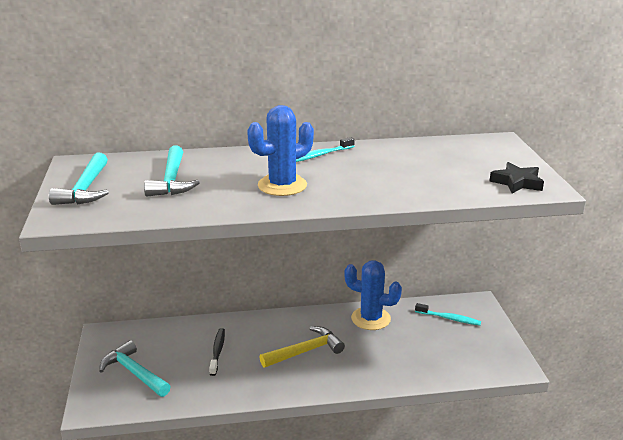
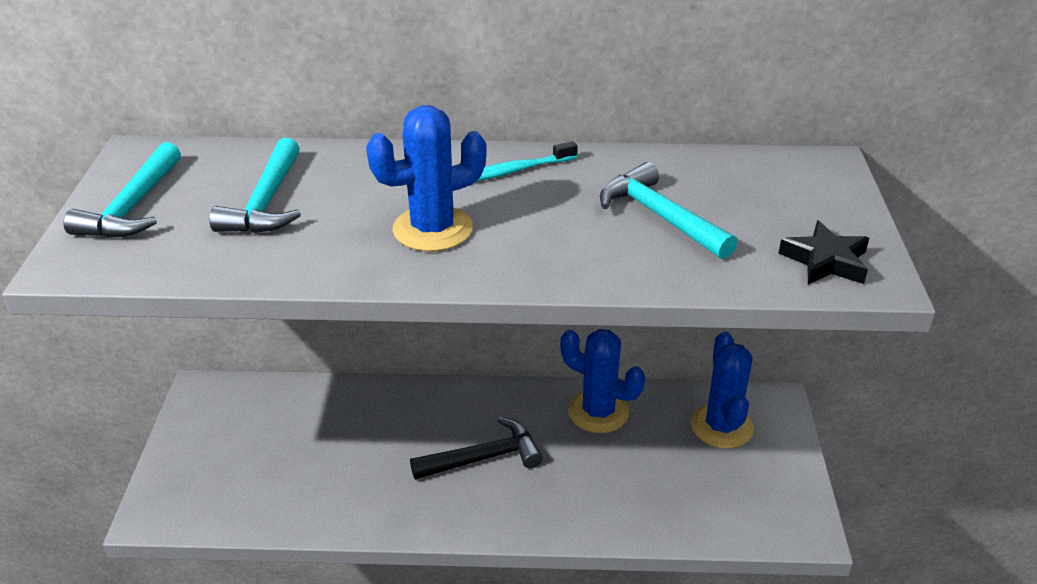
camera: 10 degrees right, 10 degrees up
(134, 373) = (227, 463): turquoise hammer -> turquoise hammer (660, 217)
(217, 351) = (354, 441): black toothbrush -> none
(305, 351) = (483, 458): yellow hammer -> black hammer
(449, 318) = (721, 426): turquoise toothbrush -> blue cactus

